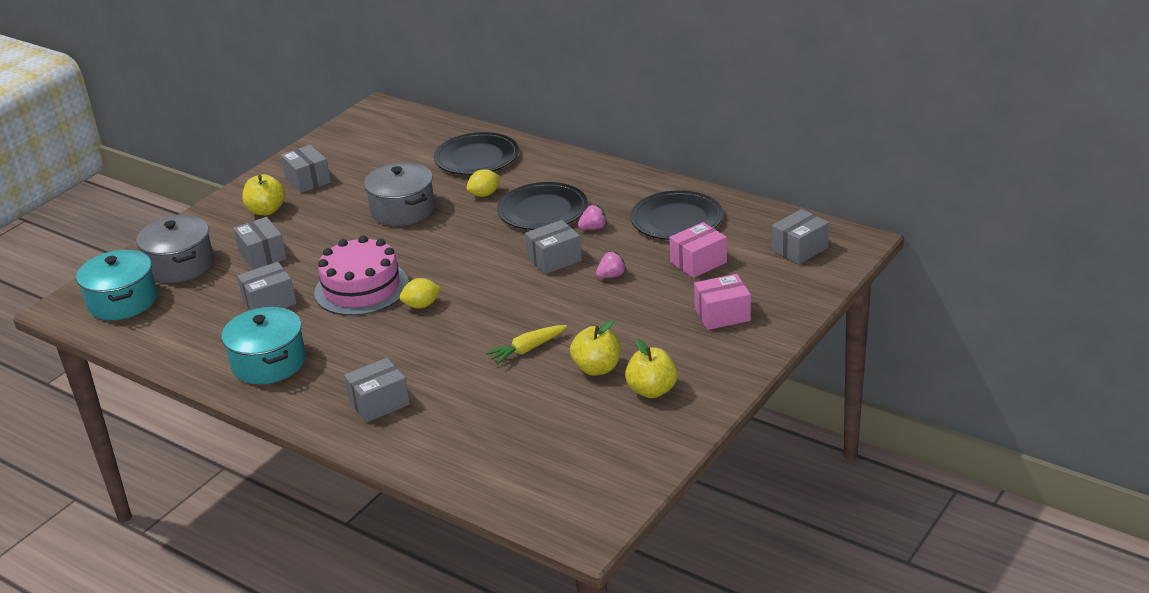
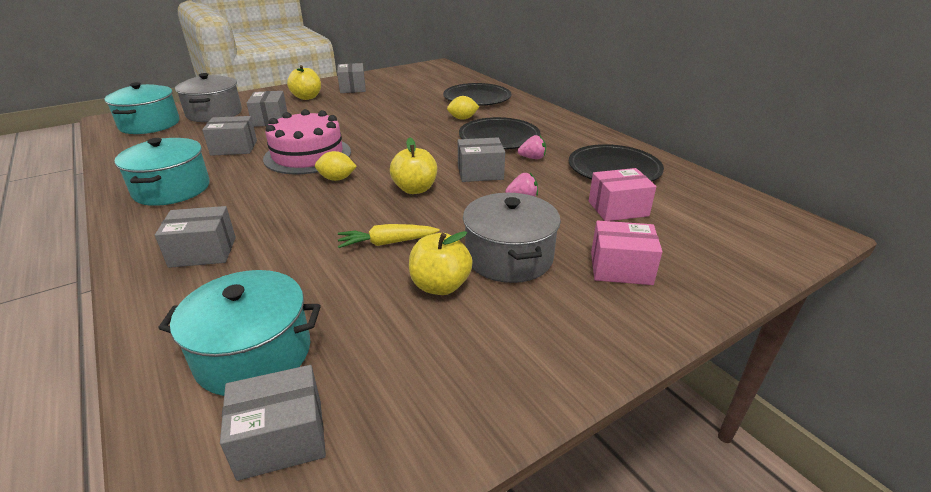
camera: 20 degrees right, 0 degrees up
(402, 210) = (394, 115): grey pot -> grey pot (509, 257)
(505, 449) = (254, 354): none -> turquoise pot
(652, 390) = (483, 336): yellow apple -> yellow apple (415, 189)
(800, 249) = (739, 224): grey box -> grey box (281, 438)

